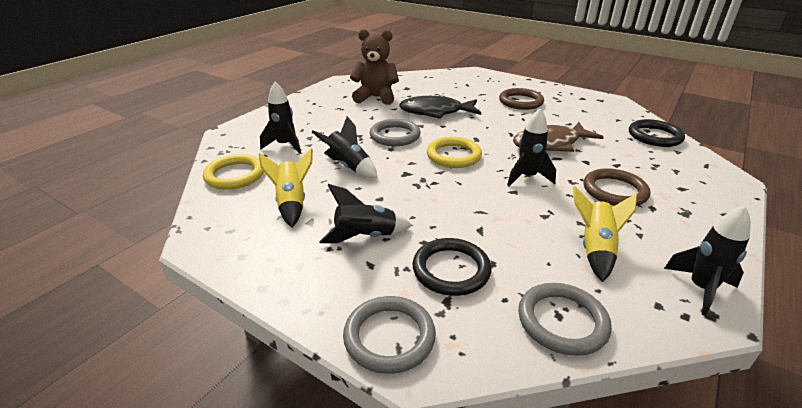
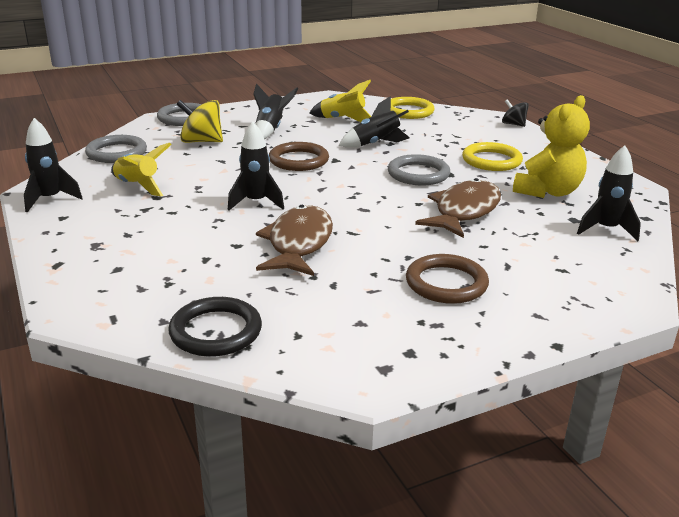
camera: 120 degrees right, 5 degrees down
(243, 124) = (513, 124): none -> black spinning top
(285, 145) = (446, 131): black rocket -> black rocket (606, 229)
(376, 97) = (548, 192): brown teddy bear -> yellow teddy bear
(435, 112) = (464, 211): black fish -> brown fish
(451, 270) = (201, 141): black ring -> yellow spinning top
(453, 155) = (341, 186): yellow ring -> yellow ring (491, 160)
(614, 191) = (173, 231): brown ring -> brown ring (298, 160)

